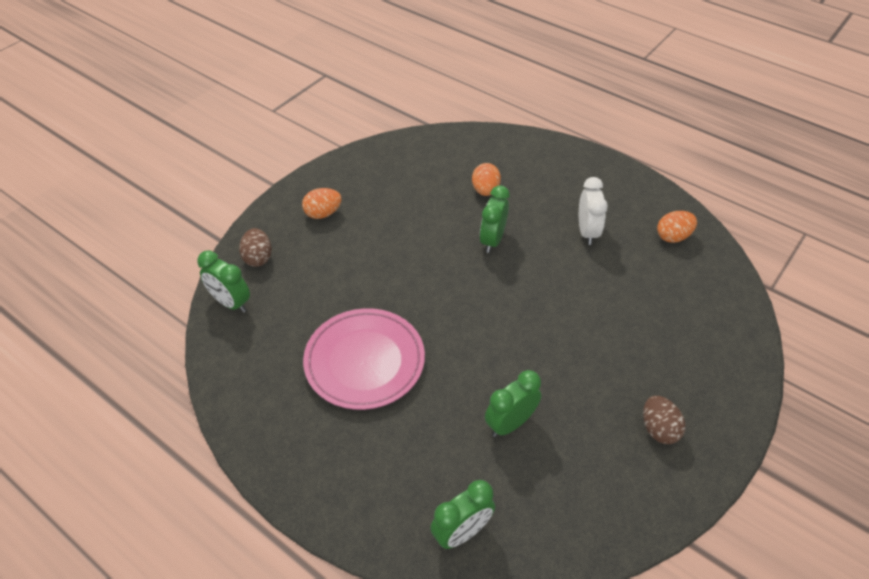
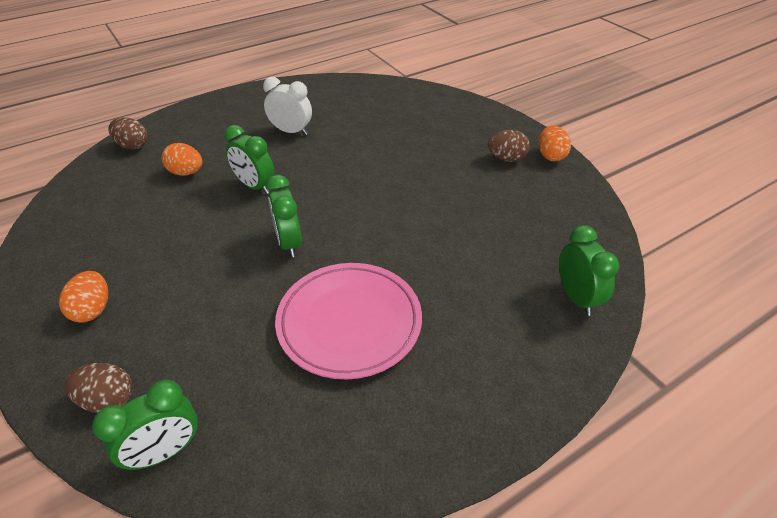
camera: 70 degrees left, 5 degrees down
(500, 143) = (132, 146): none -> brown egg
(510, 423) = (472, 234): green clock -> green clock (289, 243)
(673, 237) = (330, 95): orange egg -> orange egg (550, 156)

